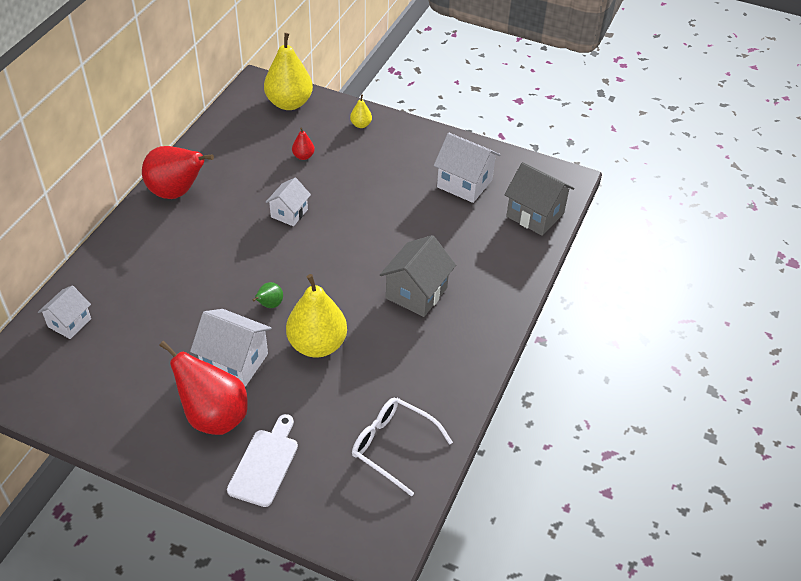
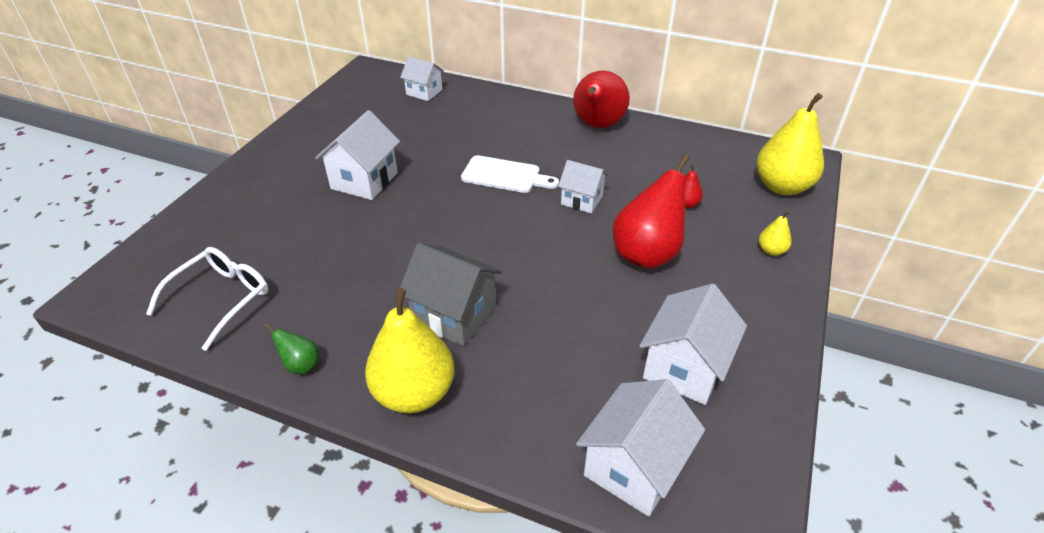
camera: 90 degrees right, 5 degrees down
(214, 416) = (302, 174): red pear -> red pear (647, 254)
(265, 464) = (235, 209): white cutting board -> white cutting board (505, 175)
(269, 305) = (439, 196): green pear -> green pear (301, 365)
(317, 345) = (379, 233): yellow pear -> yellow pear (414, 393)
(535, 215) = (634, 467): grey house -> white house

